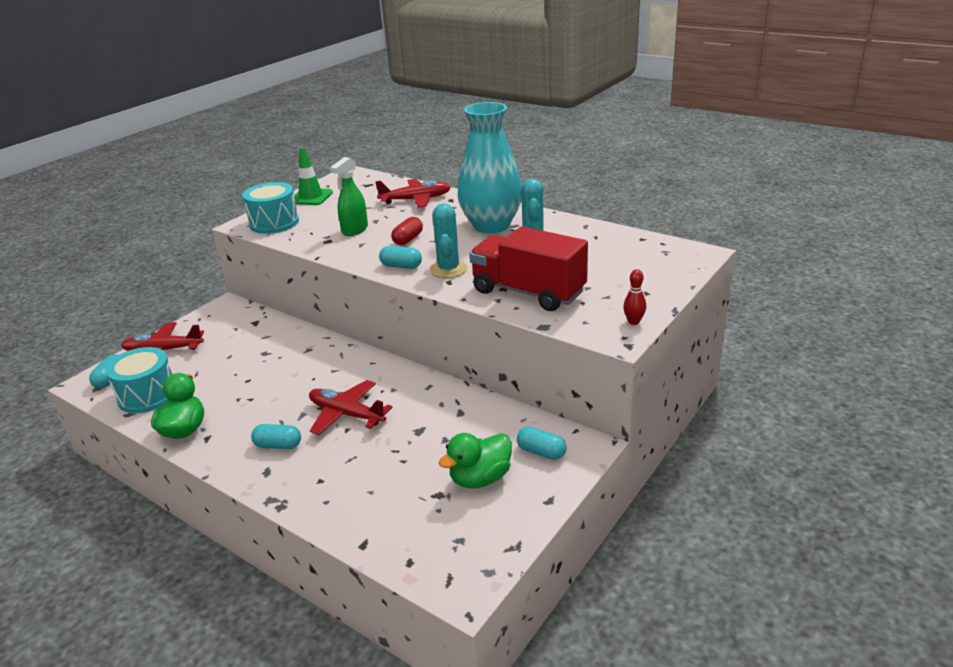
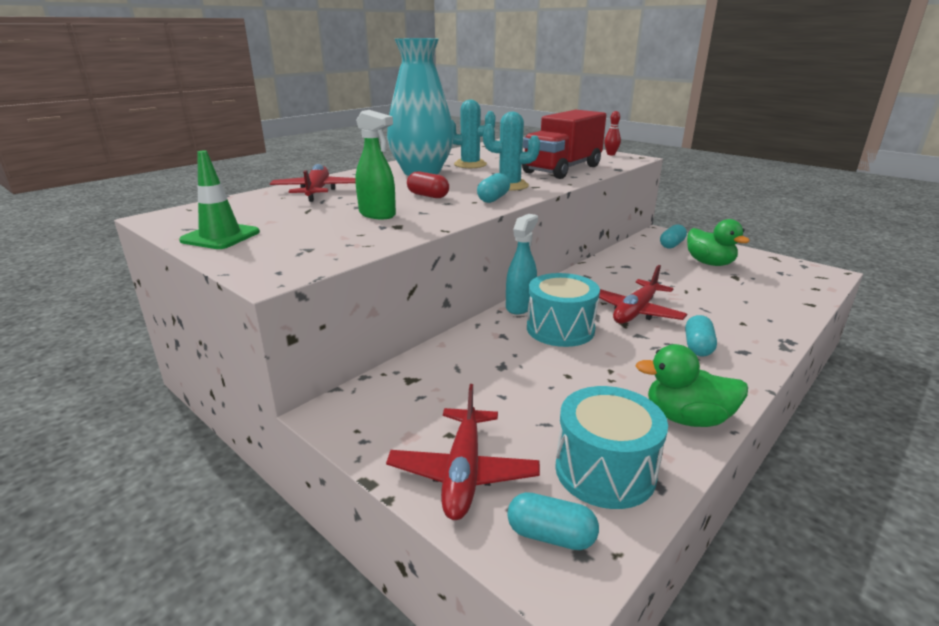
camera: 85 degrees left, 5 degrees down
(274, 223) = (295, 255): turquoise drum -> turquoise drum (560, 329)
(358, 353) = (520, 306): none -> turquoise spray bottle

